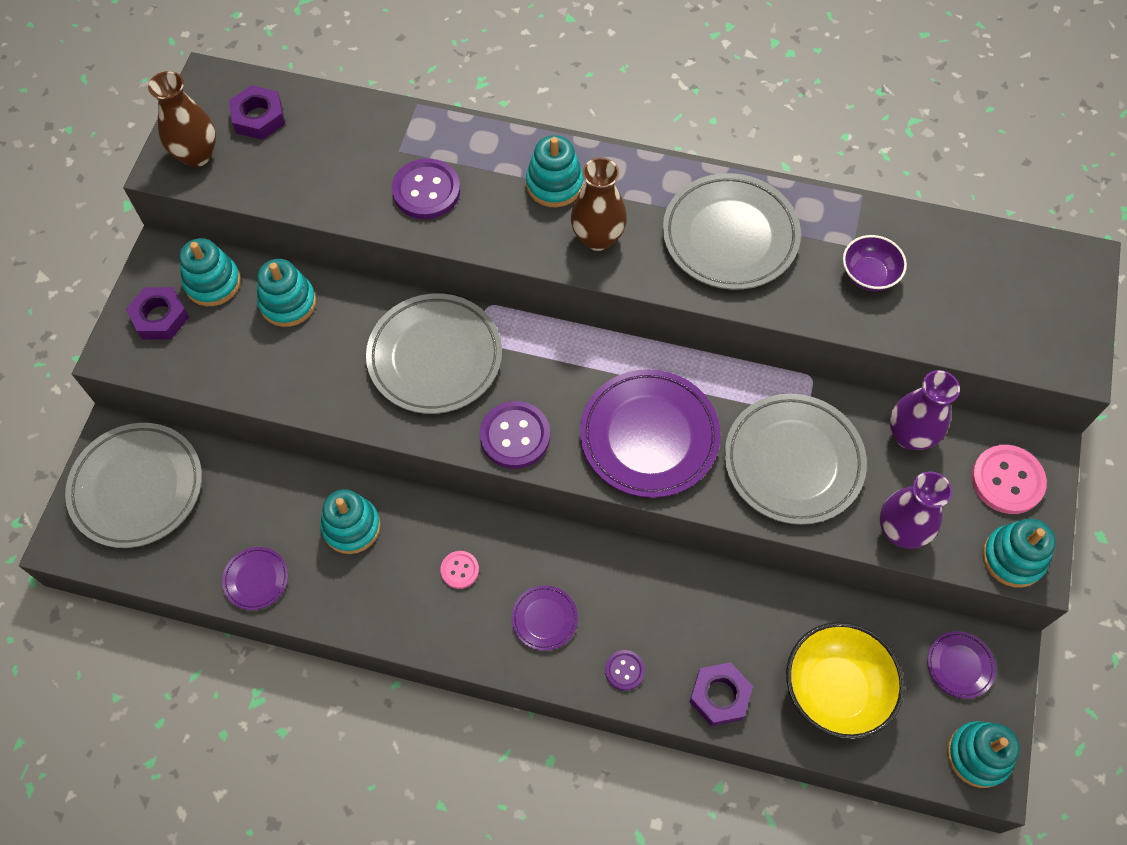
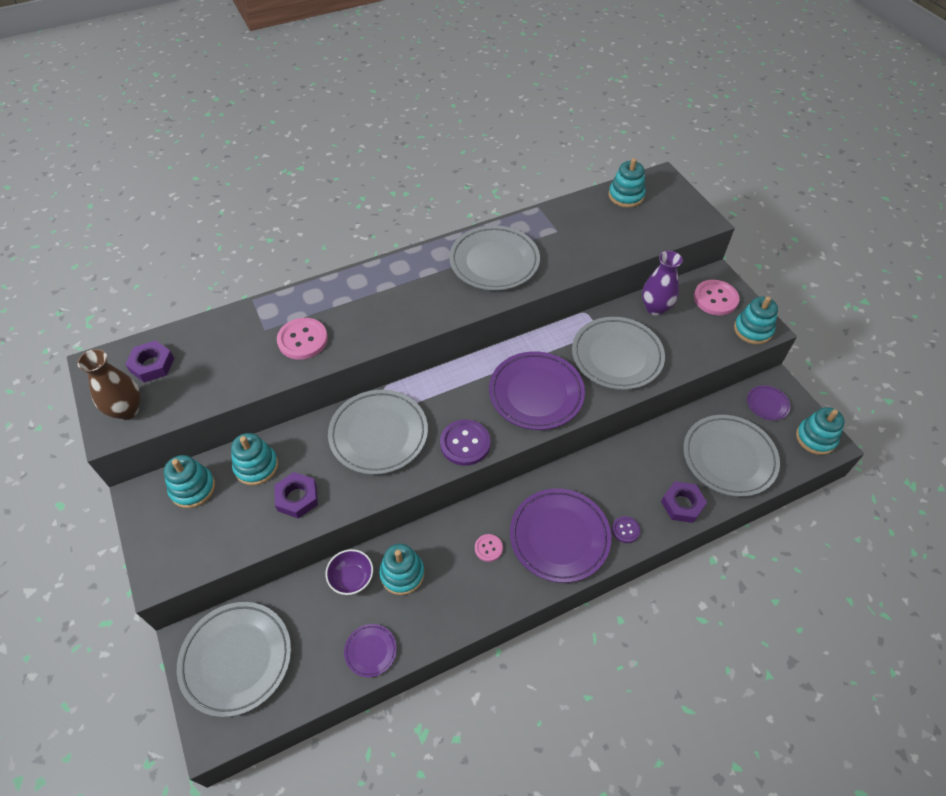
camera: 40 degrees left, 10 degrees down
(160, 317) = (173, 533): purple nut -> purple nut (297, 498)
(426, 191) = (302, 340): purple button -> pink button
(544, 619) = (559, 537): purple plate -> purple plate, size x2.12
(554, 184) = (375, 293): turquoise stacking toy -> turquoise stacking toy (626, 196)
(597, 238) = (426, 304): brown vase -> none
(835, 689) = (729, 458): yellow bowl -> grey plate
(868, 275) = (578, 239): purple bowl -> purple bowl (351, 578)
(900, 531) = (696, 353): purple vase -> none

